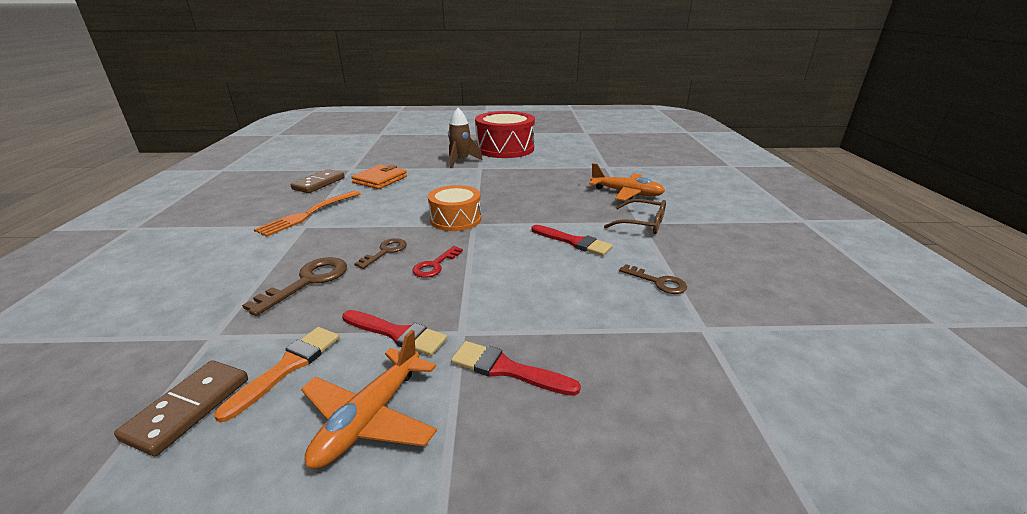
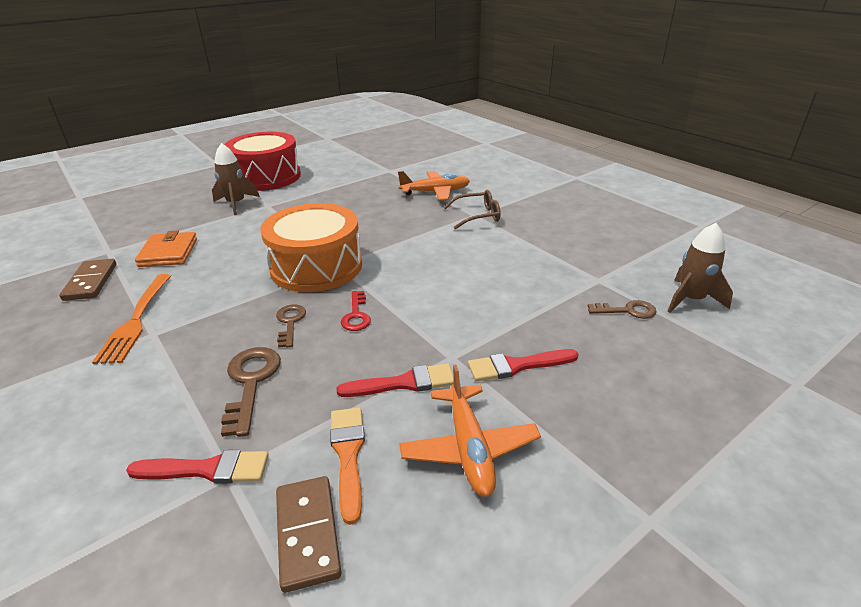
camera: 35 degrees left, 5 degrees up
(455, 219) = (316, 266): orange drum -> orange drum, size x1.65
(573, 242) = (445, 250): red brush -> red brush (207, 469)
(658, 282) = (539, 259): brown key -> brown key (627, 311)
(810, 402) = (691, 300): none -> brown rocket

